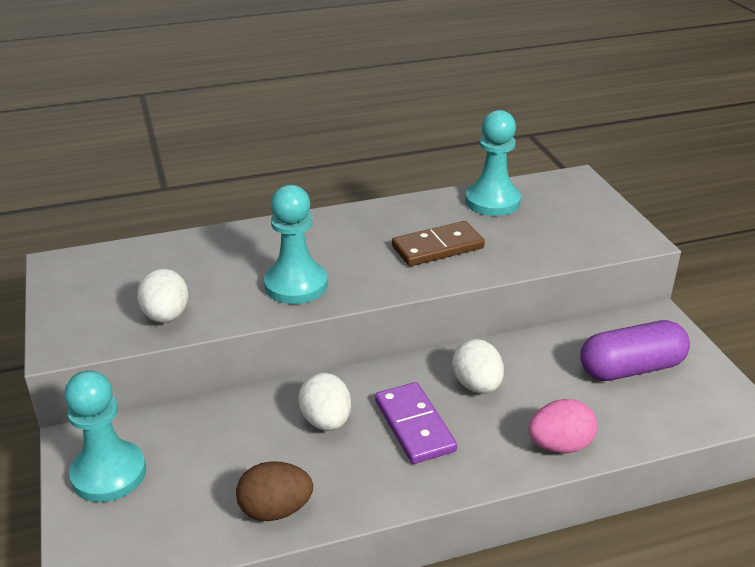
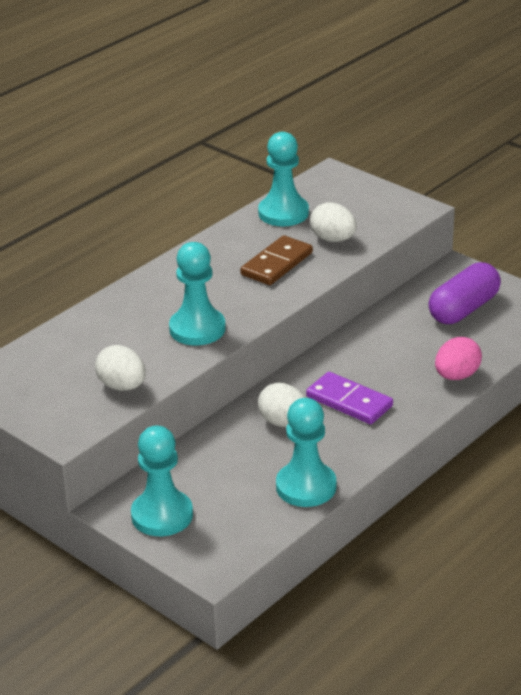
camera: 30 degrees left, 0 degrees up
(275, 510) = (306, 487): brown egg -> turquoise pawn
(477, 385) = (368, 359): white egg -> white egg (333, 239)

